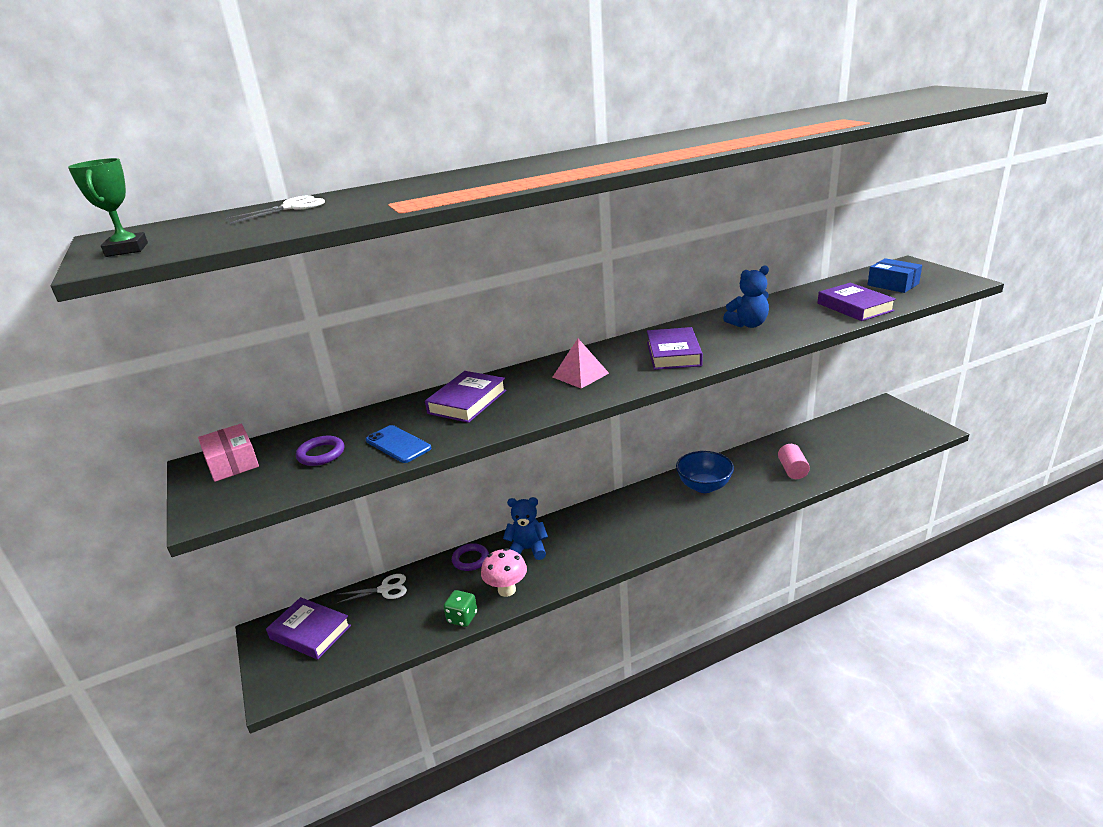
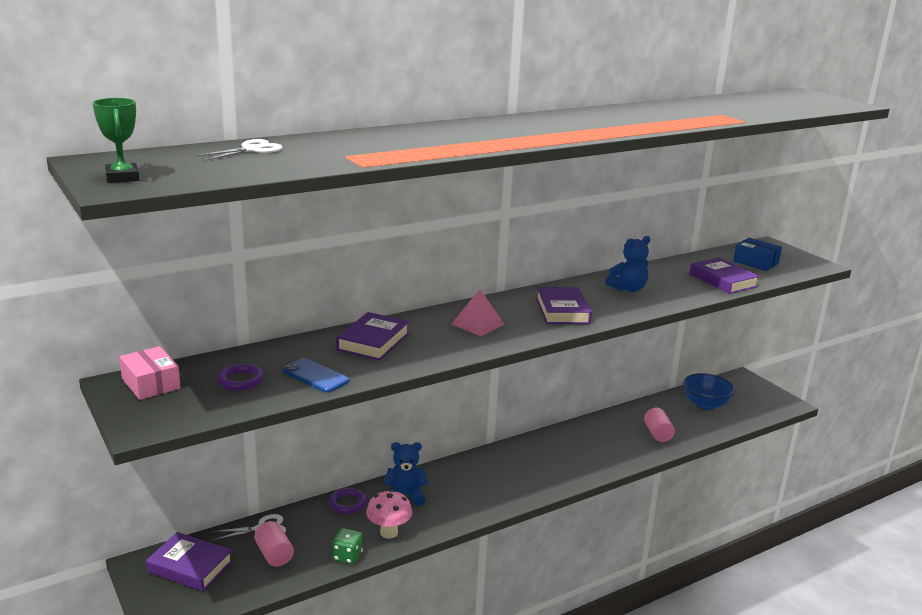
camera: 10 degrees left, 5 degrees down
(392, 617) = (274, 554): none -> pink cylinder
(704, 486) = (574, 444): blue bowl -> blue bowl (705, 404)

